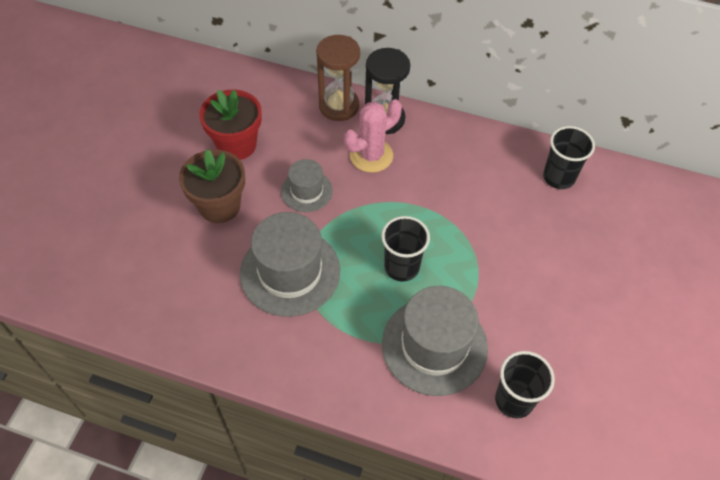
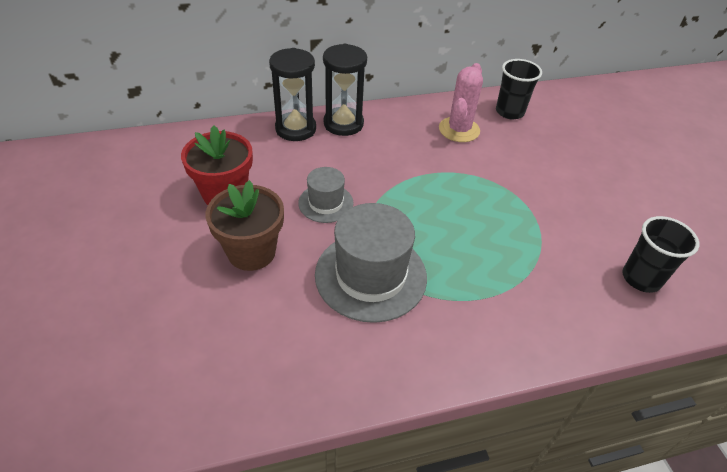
camera: 35 degrees left, 10 degrees down
(339, 106) = (295, 129): brown hourglass -> black hourglass
(371, 155) = (357, 153): pink cactus -> pink cactus (459, 130)
(401, 267) = (461, 224): black cup -> none
(434, 345) = (545, 270): grey hat -> none

